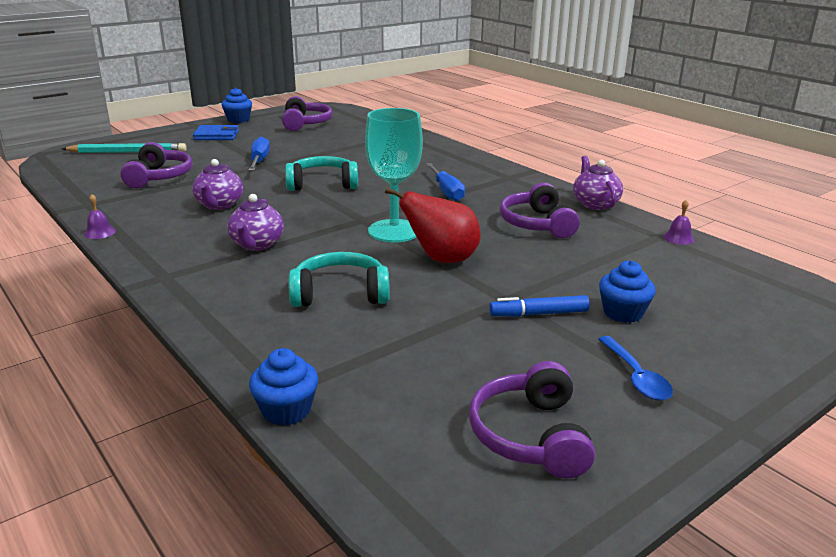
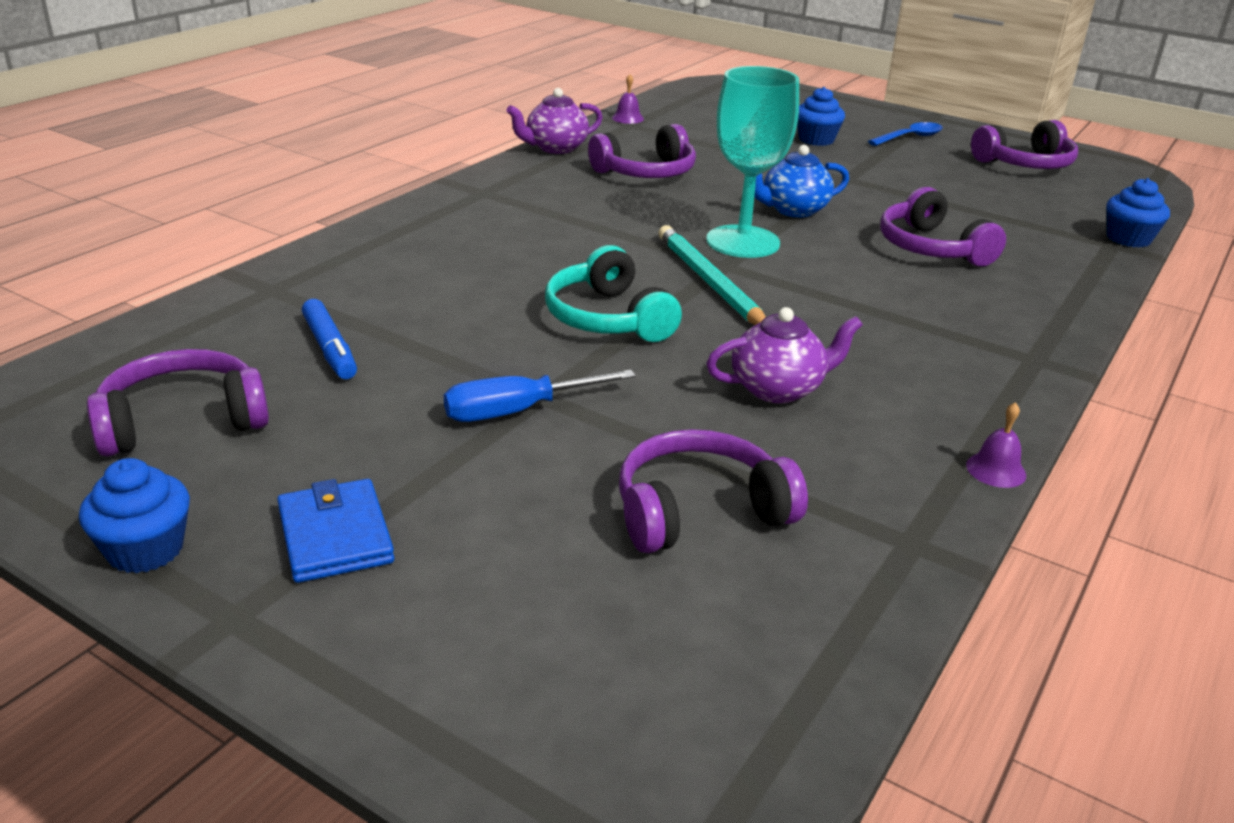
camera: 110 degrees left, 5 degrees up
(127, 152) = (555, 652): turquoise pencil -> turquoise pencil (710, 282)
(257, 244) = (878, 320): purple teapot -> none
(340, 294) = (932, 248): turquoise headphones -> purple headphones
(441, 259) = (793, 210): red pear -> blue teapot
(446, 191) = (572, 225): blue screwdriver -> none
(539, 314) = (857, 166): blue marker -> blue marker (330, 349)

